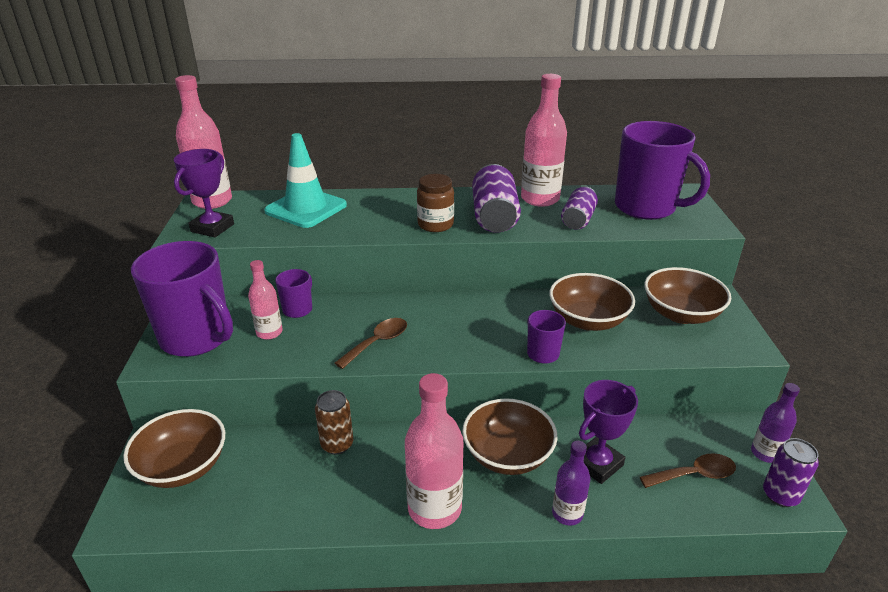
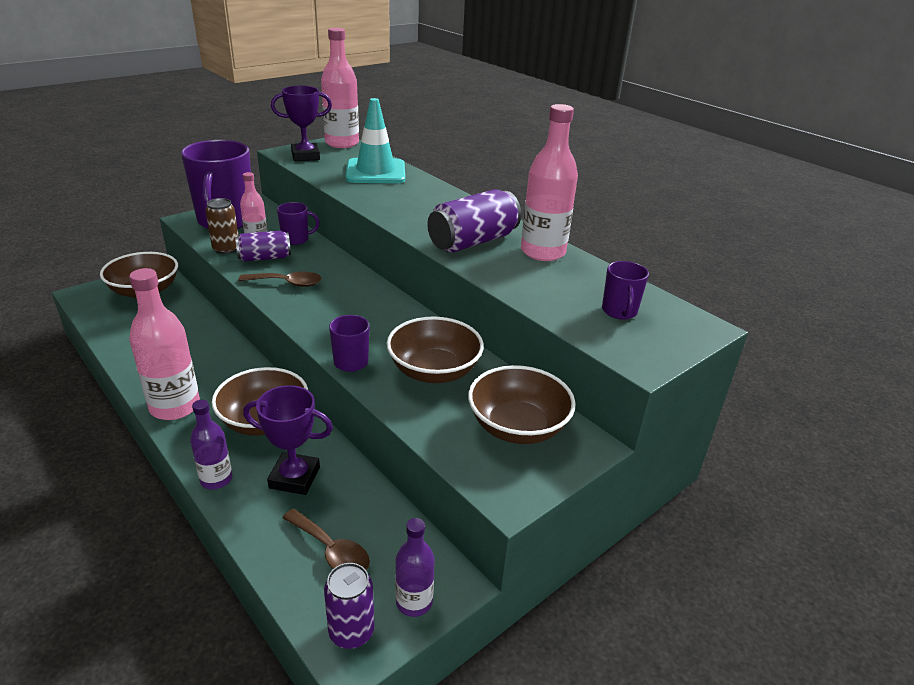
camera: 50 degrees right, 0 degrees up
(337, 444) = (211, 337): brown can -> brown can (226, 249)
(435, 225) = (420, 222): brown jar -> none
(578, 220) = (530, 281): purple can -> purple can (265, 258)
(646, 208) = (619, 311): purple mug -> purple mug, size x0.46

